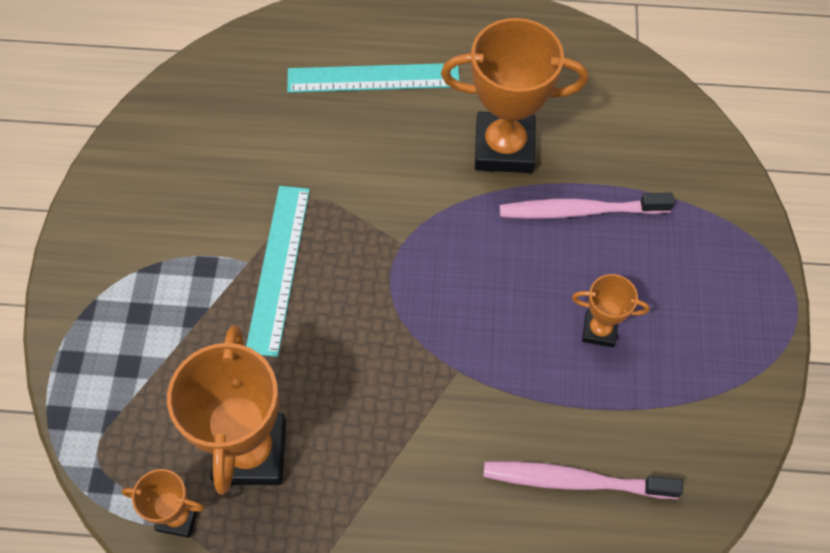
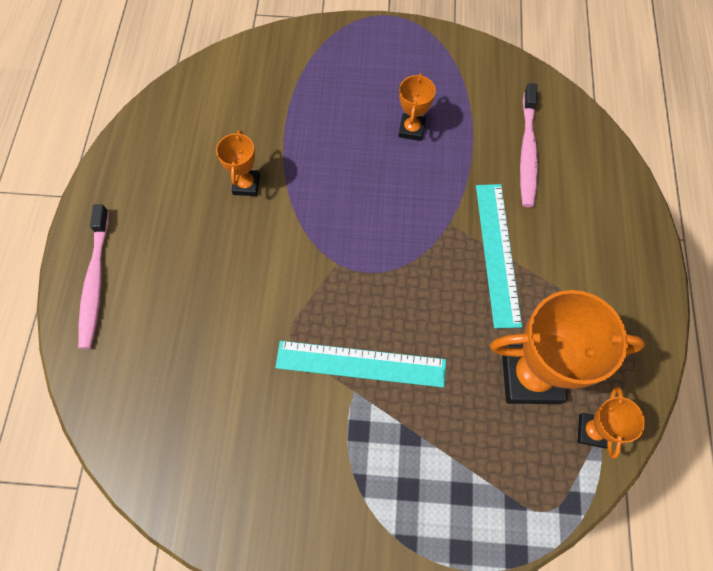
camera: 90 degrees left, 5 degrees up
(373, 78) = (160, 289): turquoise ruler -> turquoise ruler (497, 253)
(504, 148) = (246, 185): orange trophy -> orange trophy, size x0.51
(579, 211) = (309, 135): pink toothbrush -> pink toothbrush (95, 281)

